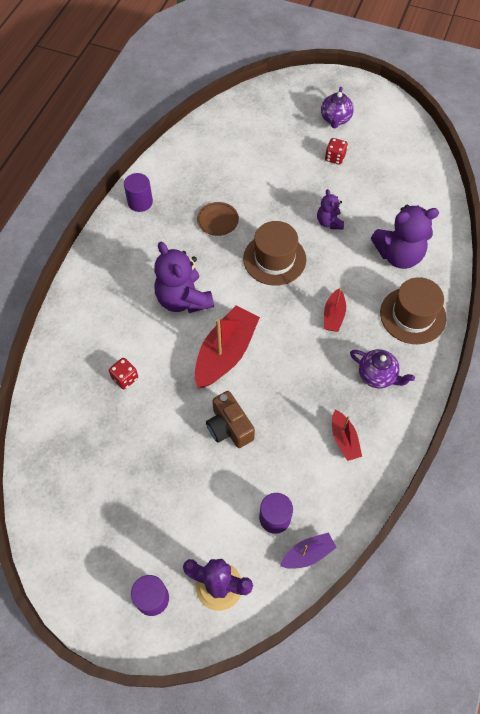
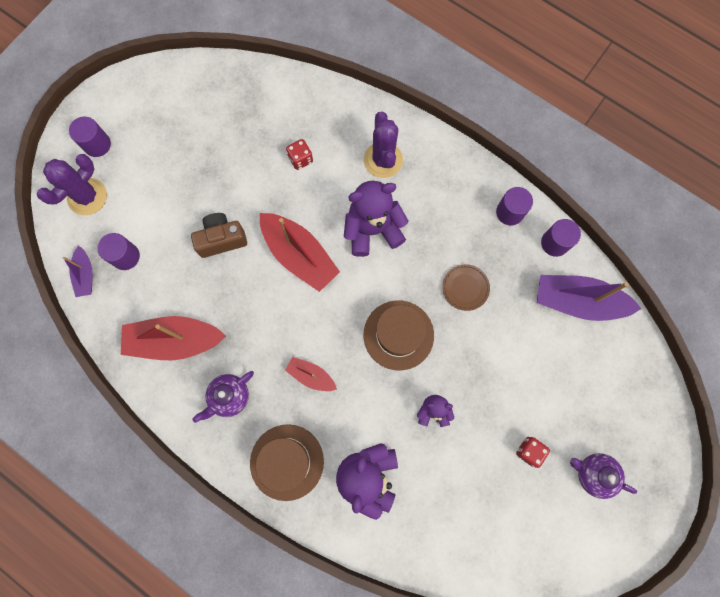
camera: 105 degrees right, 15 degrees up
(110, 306) = (383, 160): none -> purple cactus
(160, 168) = (554, 243): none -> purple cylinder
(206, 146) = (577, 301): none -> purple boat
(344, 439) = (175, 341): red boat -> red boat, size x1.90

